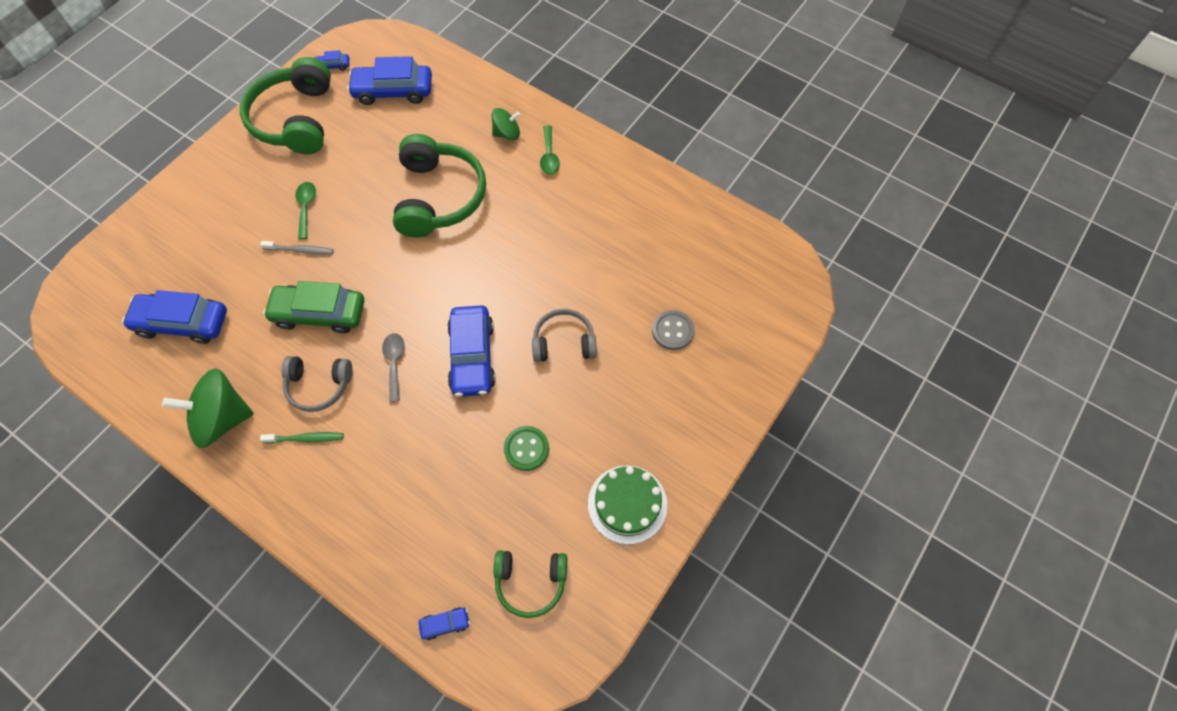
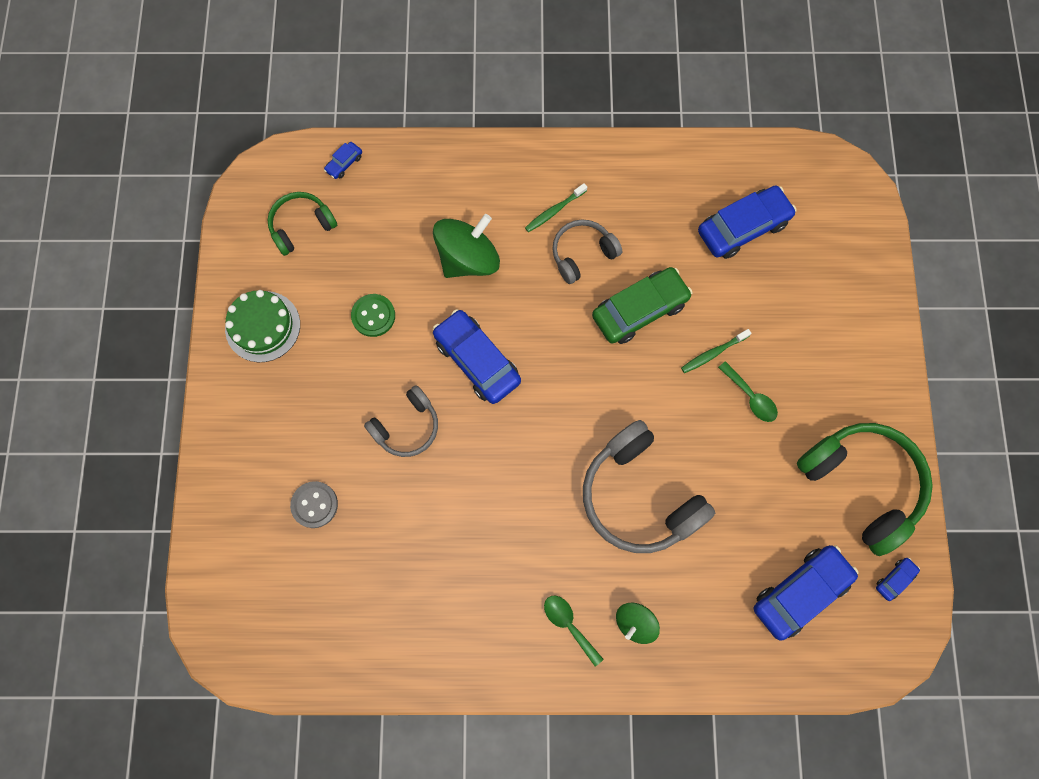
camera: 145 degrees right, 10 degrees up
(222, 418) = (632, 183): green spinning top -> green spinning top (468, 259)
(300, 250) = (713, 353): grey toothbrush -> green toothbrush
(394, 363) = (538, 312): grey spoon -> none
(439, 197) = (638, 496): green headphones -> grey headphones

